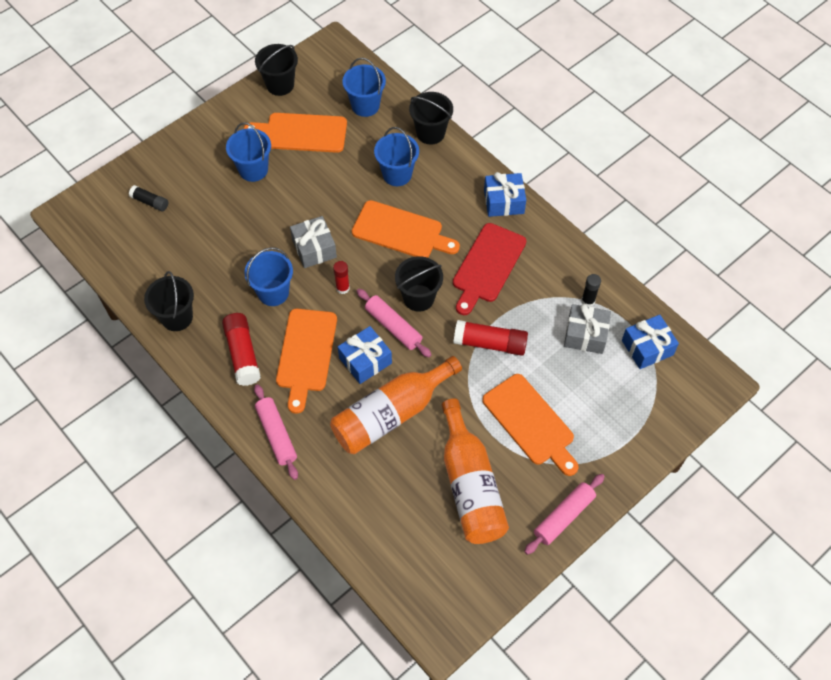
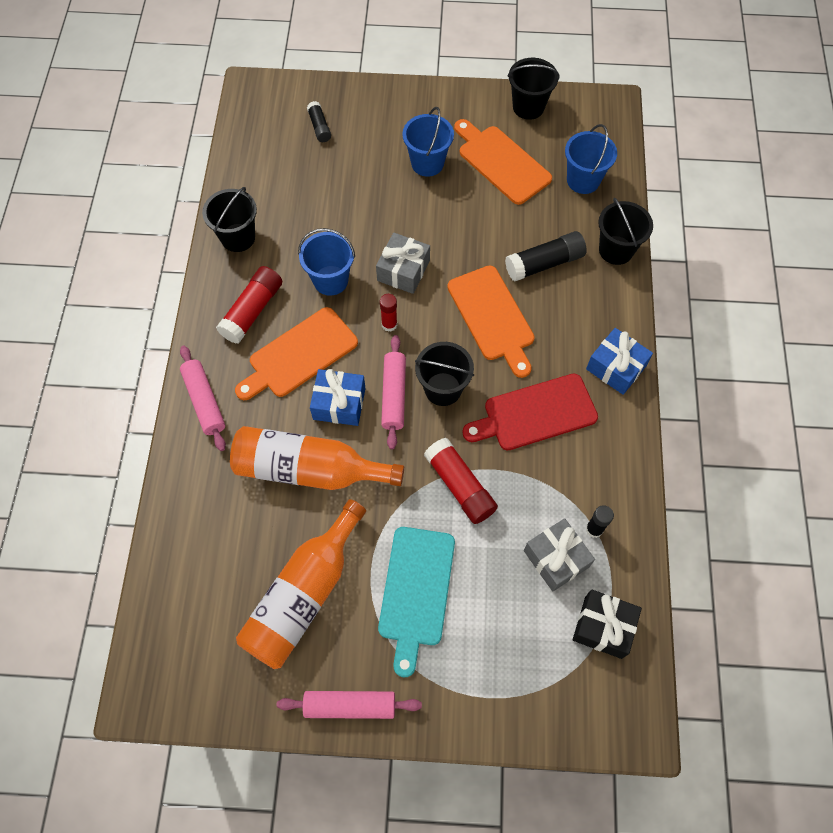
camera: 45 degrees right, 5 degrees up
(276, 435) = (204, 401): pink rolling pin -> pink rolling pin turned 45 degrees counterclockwise
(397, 174) = (544, 263): blue bucket -> black glue stick
(531, 422) = (416, 591): orange cutting board -> turquoise cutting board
(647, 347) = (603, 627): blue gift -> black gift

